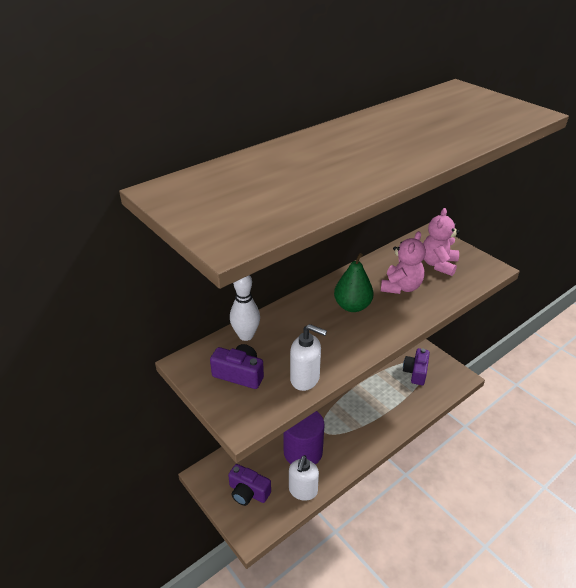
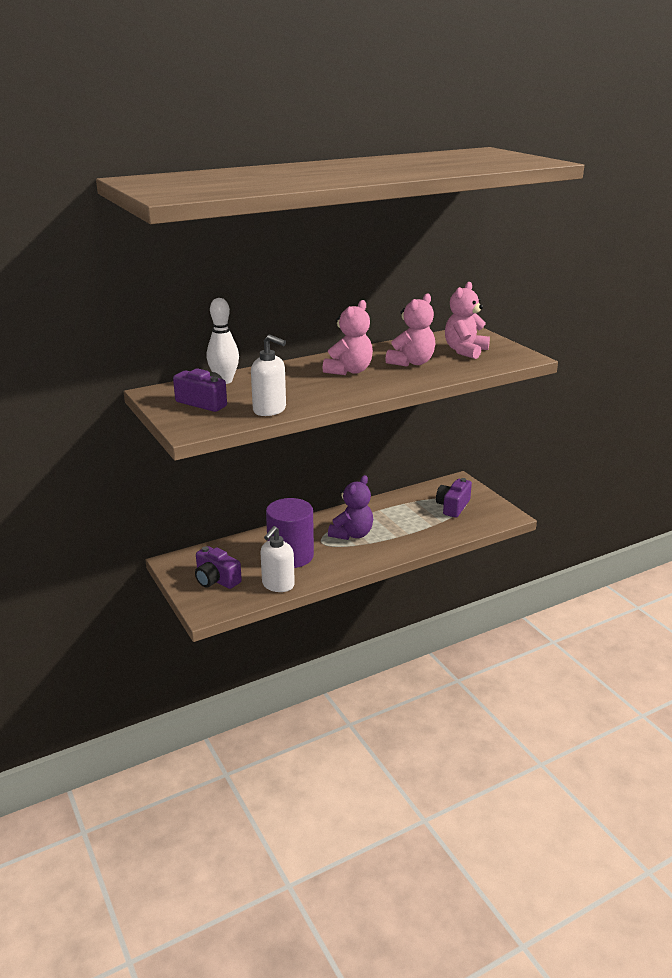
camera: 10 degrees right, 10 degrees down
(345, 417) = (352, 534): none -> purple teddy bear
(352, 306) = (349, 371): green pear -> pink teddy bear

